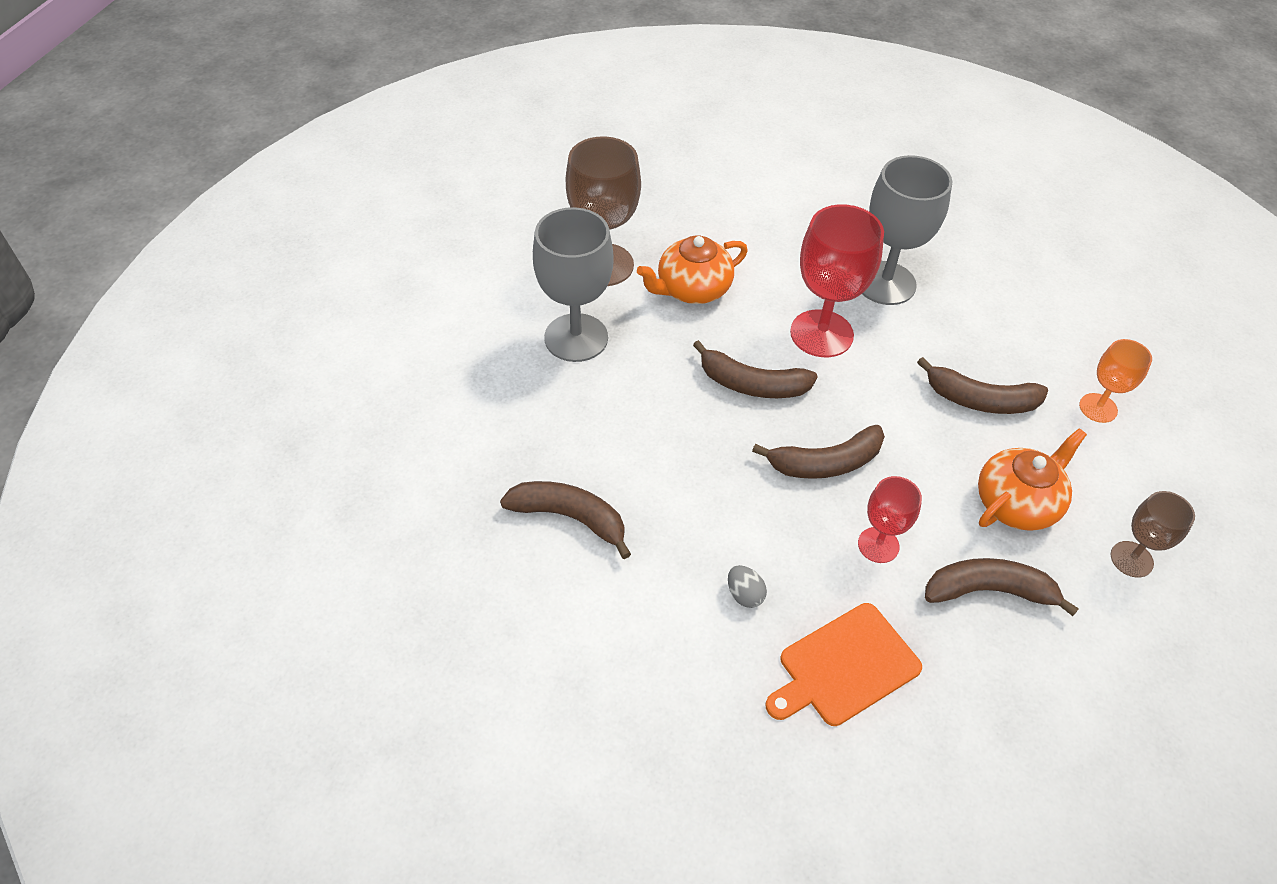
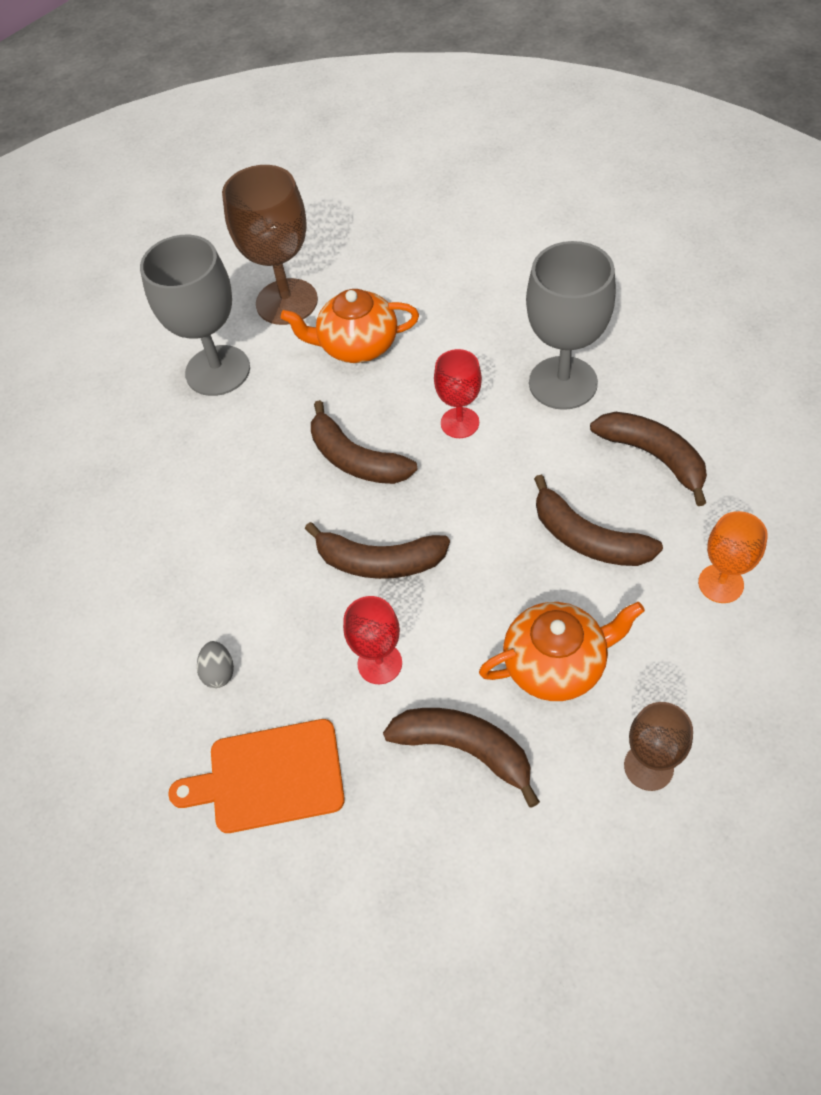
camera: 30 degrees right, 5 degrees up
(570, 518) = (109, 547): brown banana -> brown banana (654, 456)
(821, 334) = (460, 423): red goblet -> red goblet, size x0.56

